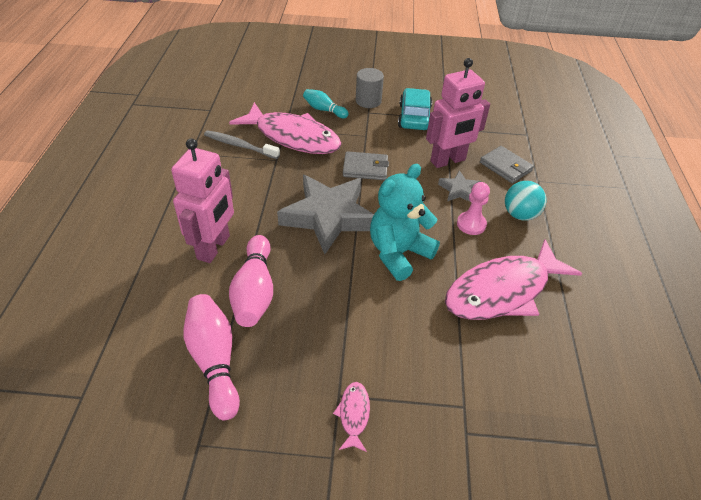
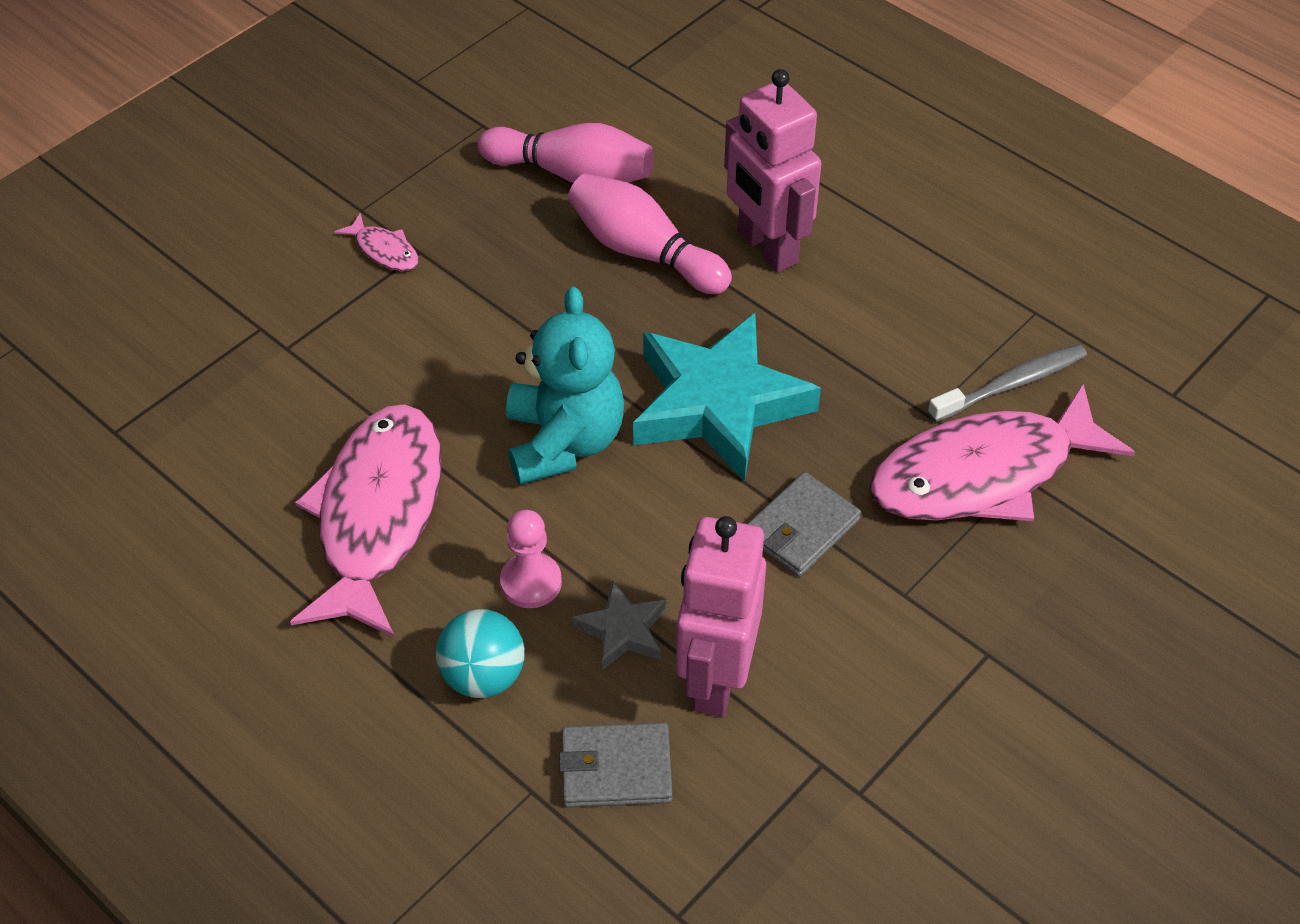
camera: 130 degrees right, 5 degrees up
(324, 110) = (1050, 577): turquoise bowling pin -> none
(329, 217) = (718, 404): grey star -> turquoise star
(368, 101) = (1034, 682): grey cylinder -> none
(414, 117) = (907, 729): turquoise car -> none

